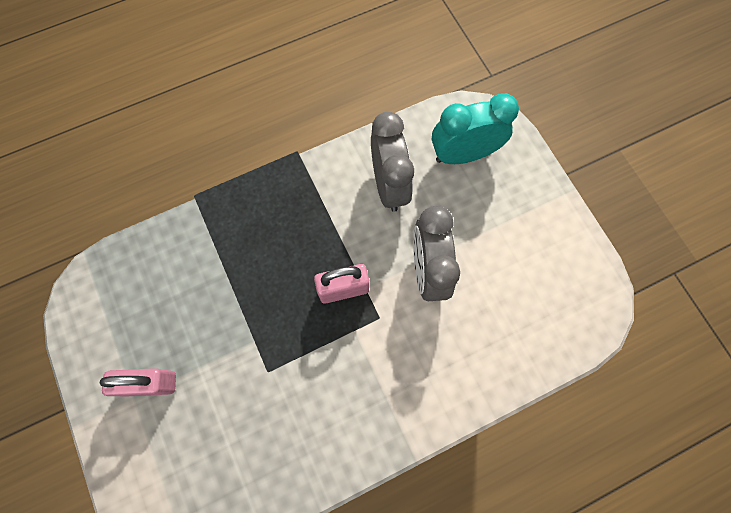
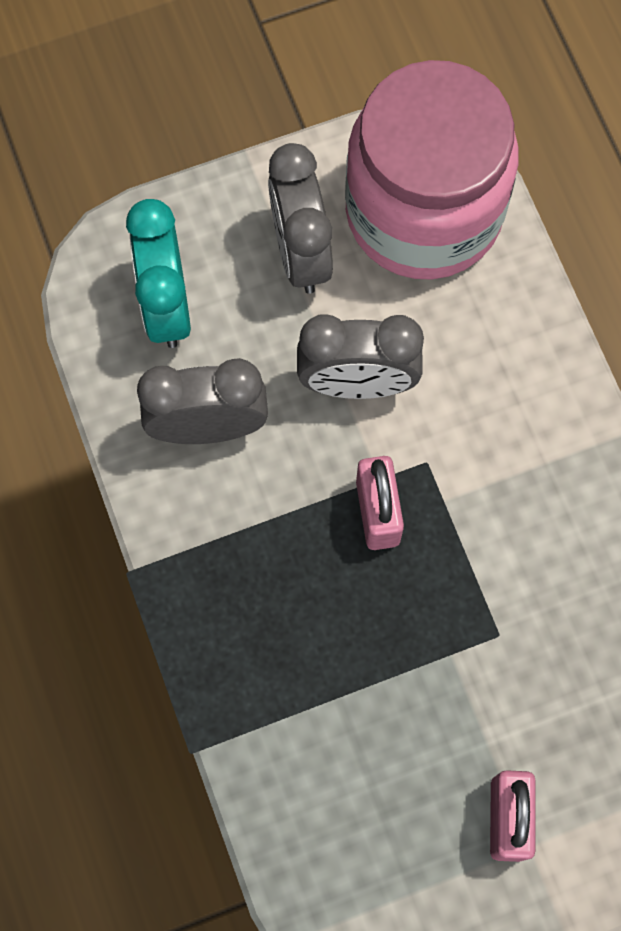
camera: 85 degrees left, 0 degrees up
(511, 228) = (300, 252): none -> grey clock
(554, 304) = (423, 212): none -> pink jar

